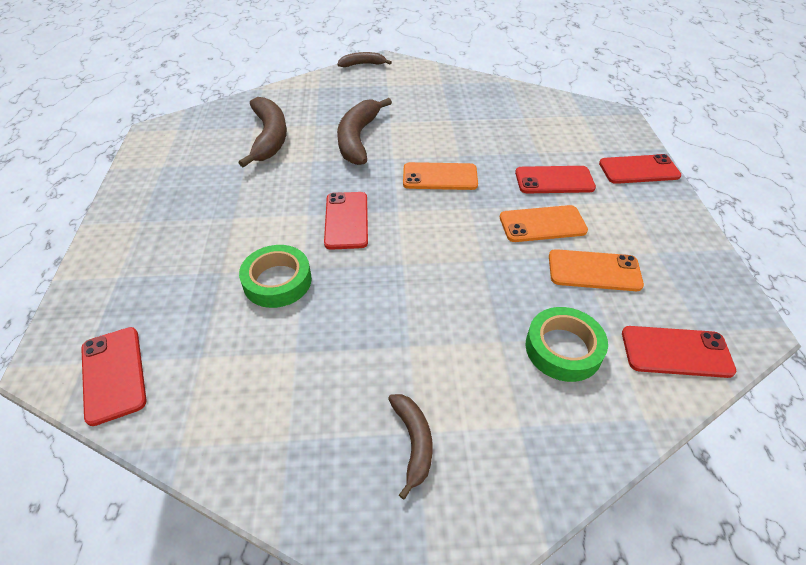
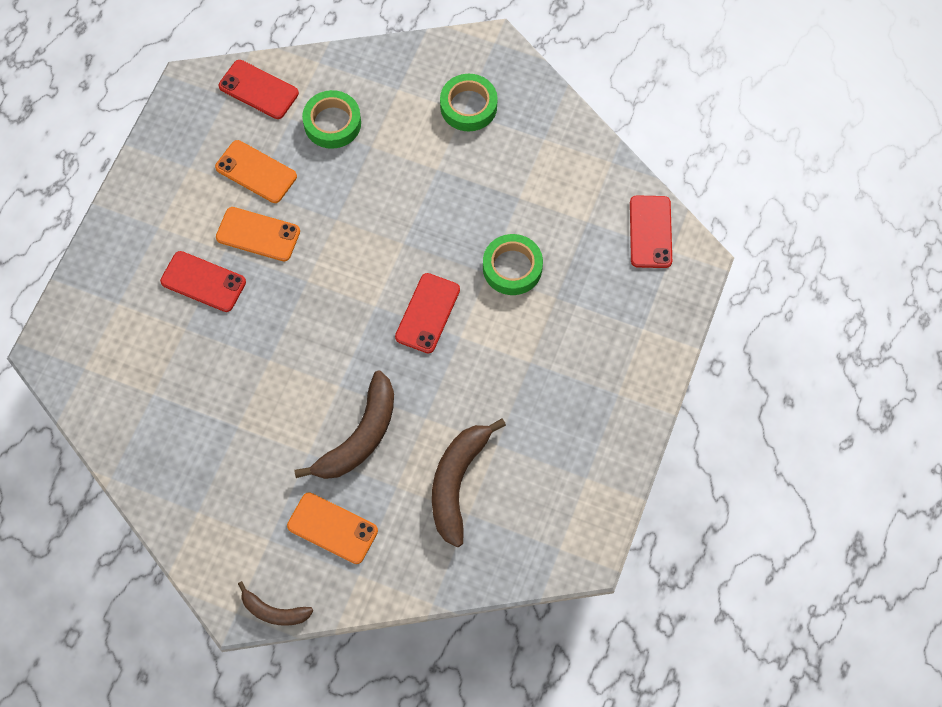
camera: 155 degrees left, 20 degrees up
(413, 442) = (468, 106): brown banana -> green tape
(440, 177) = (309, 334): orange phone -> orange phone (332, 528)
(638, 170) = (110, 260): red phone -> none

